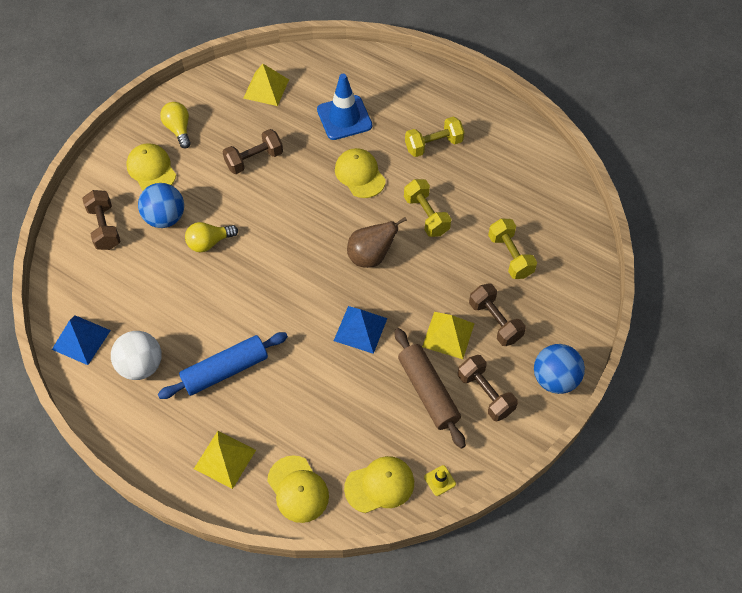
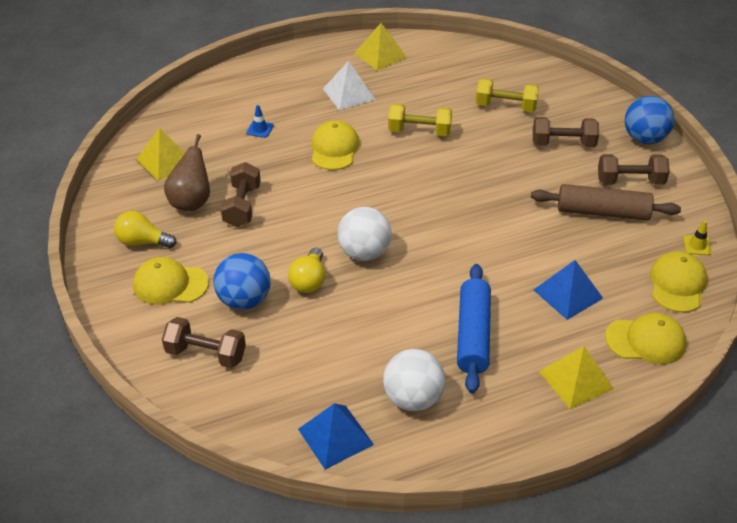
camera: 55 degrees left, 15 degrees down
(260, 258) = (364, 253): none -> white ball
(344, 118) = (260, 129): blue traffic cone -> blue traffic cone, size x0.43
(360, 174) = (334, 148): yellow cap -> yellow cap turned 90 degrees clockwise
(360, 329) = (504, 223): blue pyramid -> blue pyramid (567, 294)
(371, 256) = (431, 182): brown pear -> brown pear (191, 202)
(433, 145) = (349, 94): yellow dumbbell -> white pyramid
(448, 335) = (554, 175): yellow pyramid -> yellow pyramid (380, 55)

